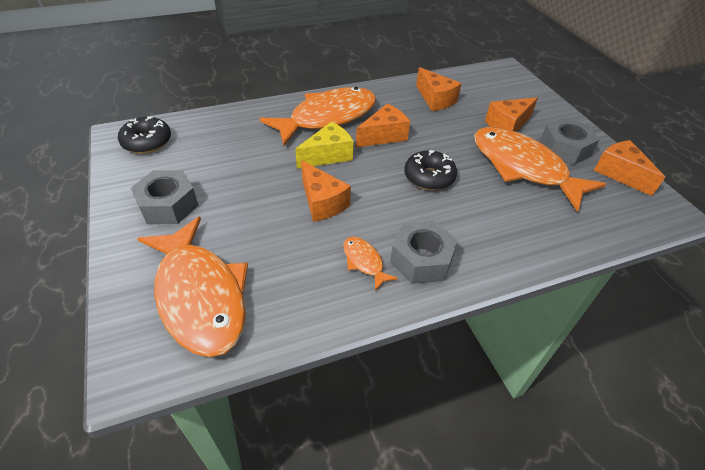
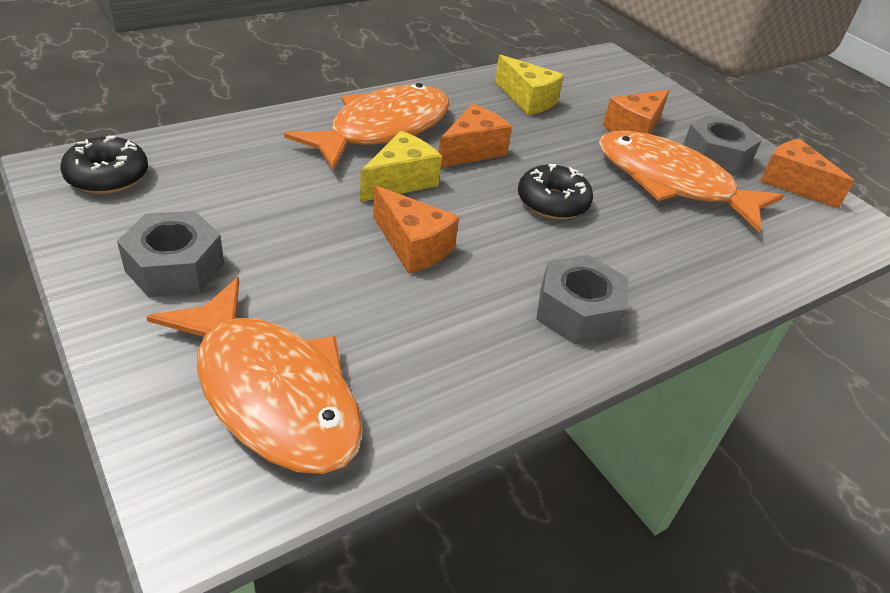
camera: 15 degrees left, 5 degrees down
(364, 262) = (500, 322): orange fish -> none
(435, 99) = (527, 100): orange cheese -> yellow cheese

